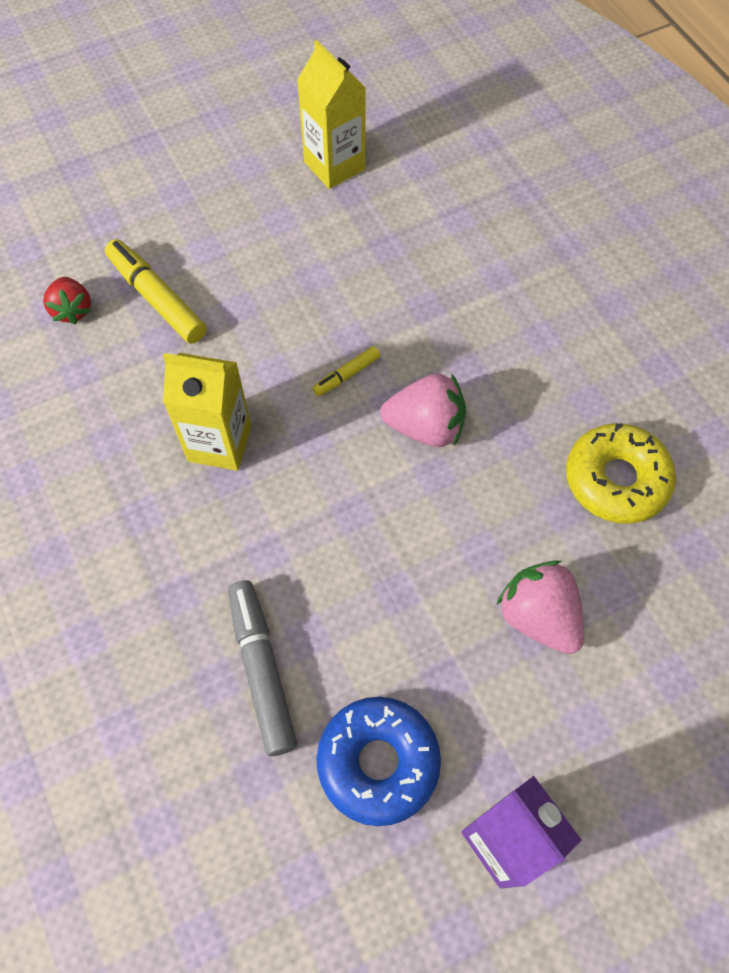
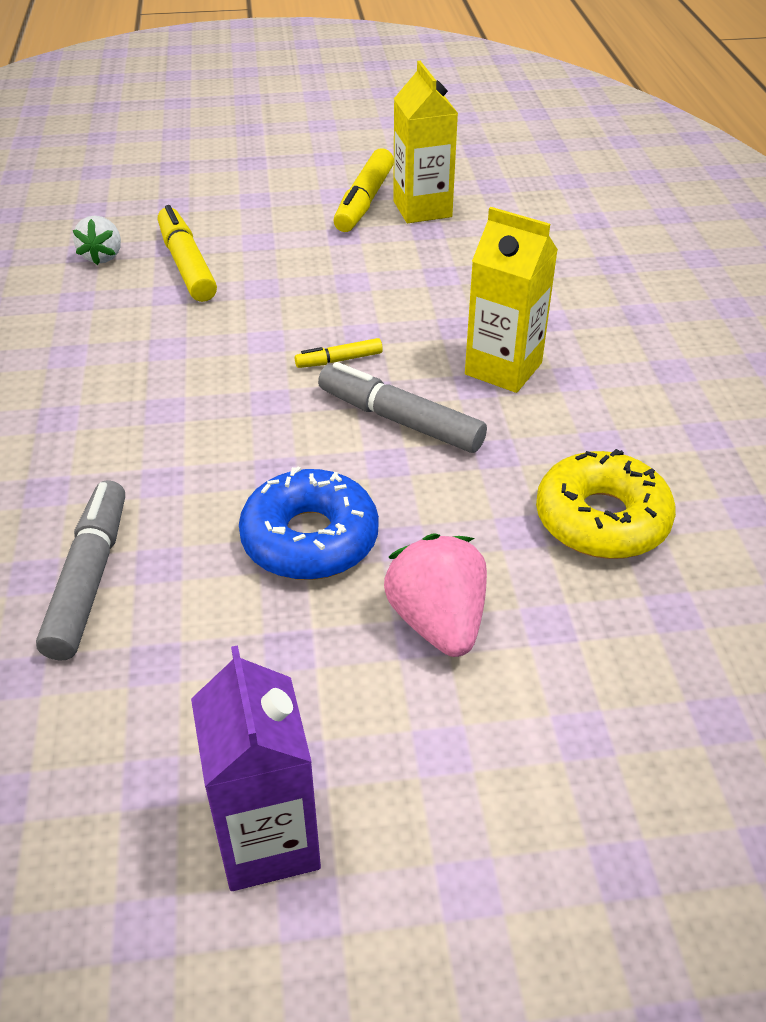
camera: 20 degrees right, 20 degrees down
(72, 310) = (102, 256): red strawberry -> white strawberry
(219, 443) = (173, 382): yellow carton -> yellow carton (503, 369)
(278, 170) = (364, 202): none -> yellow marker
(378, 762) = (161, 705): blue donut -> blue donut (310, 539)
(425, 427) = (400, 420): pink strawberry -> grey marker

